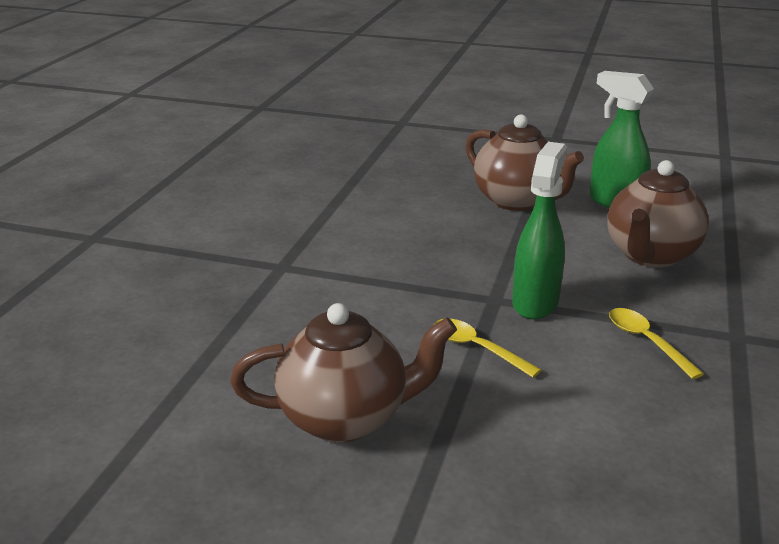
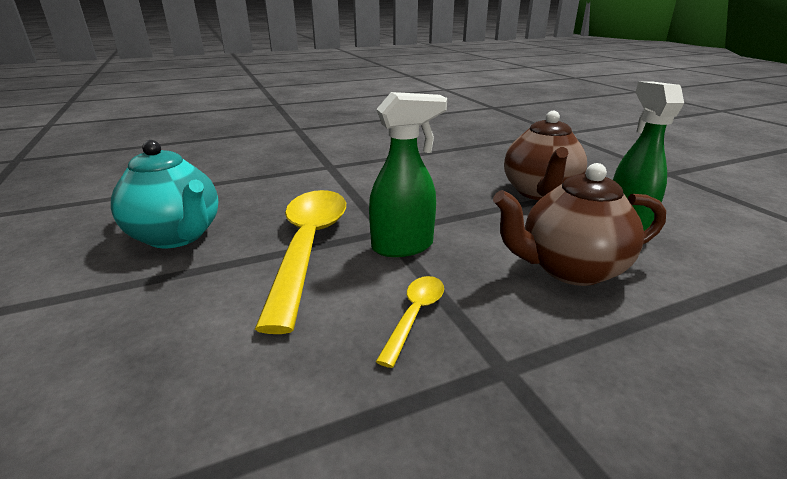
camera: 50 degrees right, 0 degrees up
(345, 418) = (177, 236): brown teapot -> turquoise teapot
(477, 348) = (308, 247): yellow spoon -> yellow spoon, size x2.18

